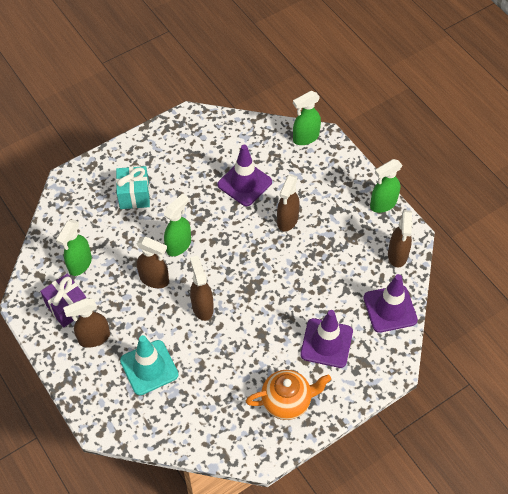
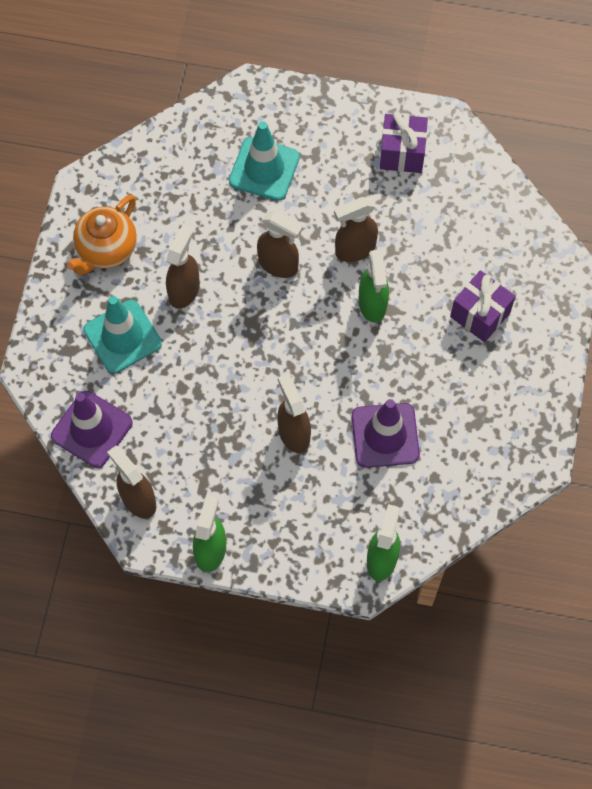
camera: 135 degrees right, 10 degrees up
(80, 264) = (442, 200): green spray bottle -> none
(94, 338) = (344, 149): brown spray bottle -> brown spray bottle (184, 290)
(134, 195) = (480, 315): turquoise gift -> purple gift
(326, 343) = (122, 337): purple traffic cone -> turquoise traffic cone

